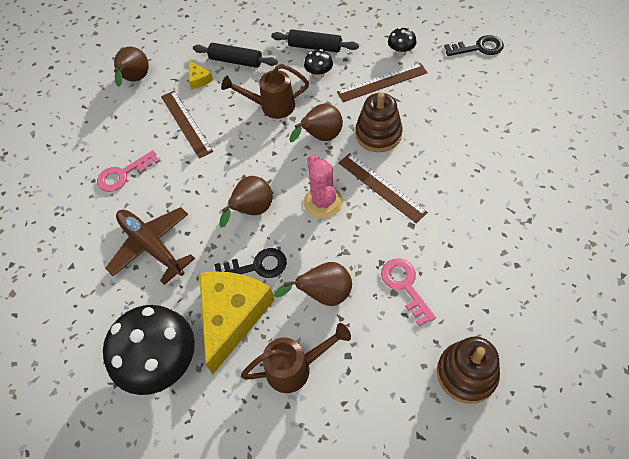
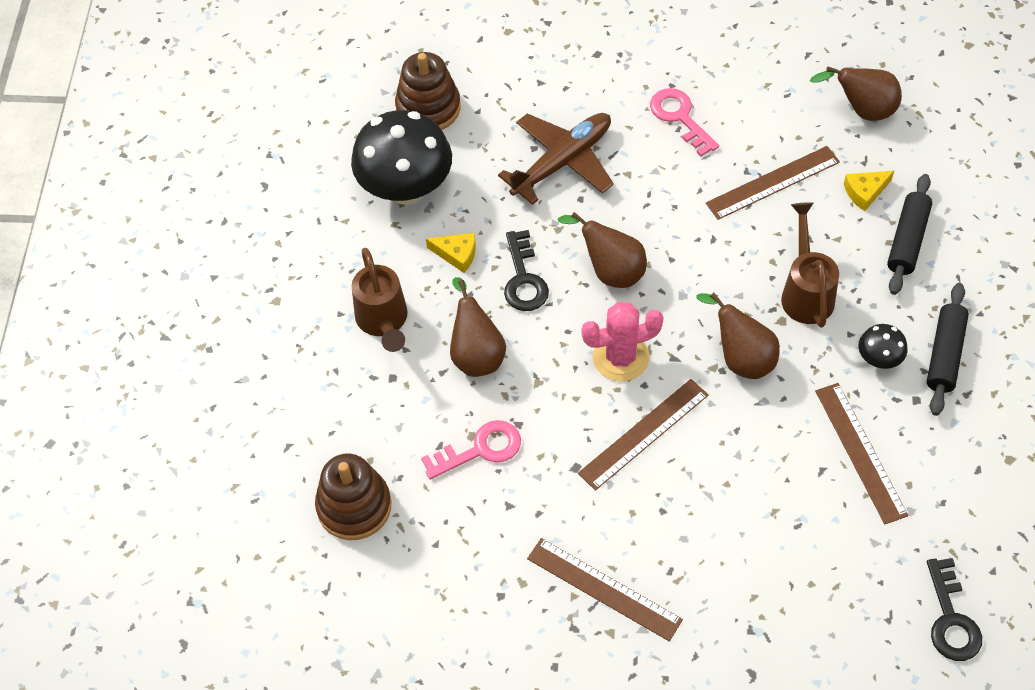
camera: 90 degrees right, 0 degrees up
(232, 316) = (457, 254): yellow cheese -> yellow cheese, size x0.42
(378, 134) = (746, 437): brown stacking toy -> brown stacking toy (428, 108)
(401, 52) = (936, 488): black mushroom -> none
(497, 204) = (604, 588): none -> brown ruler

